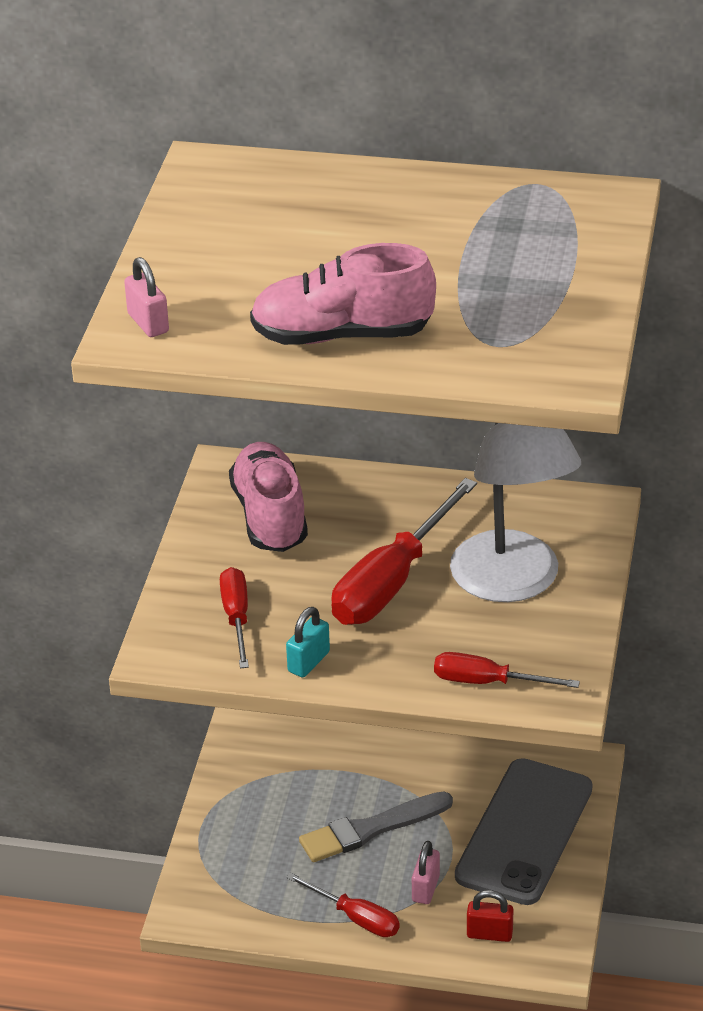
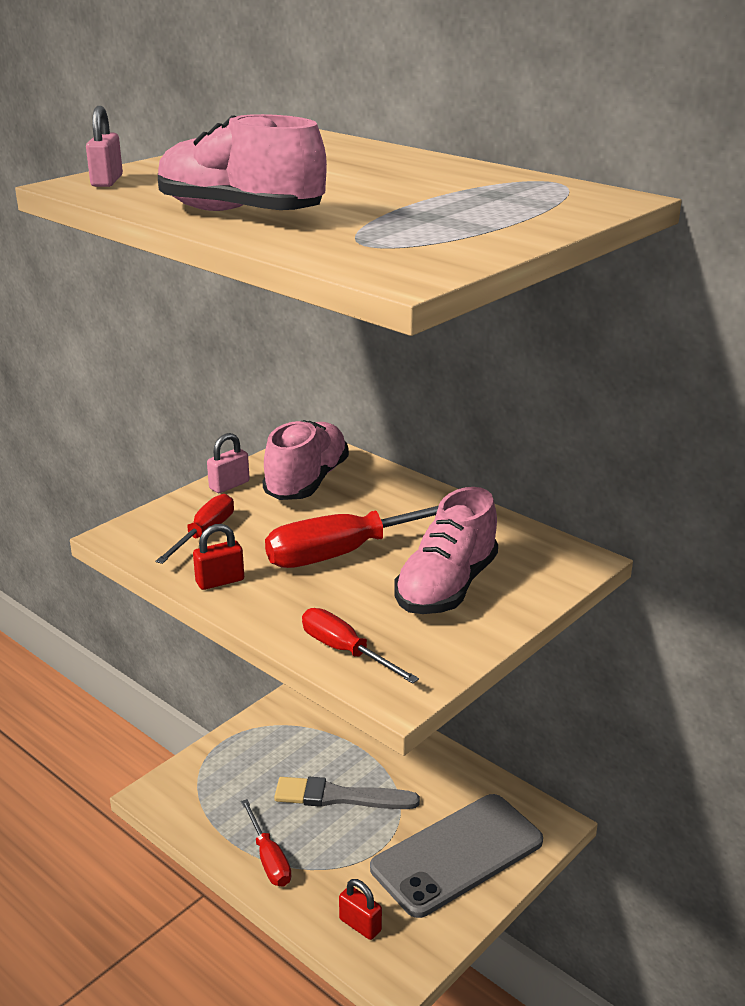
camera: 30 degrees right, 10 degrees down
(308, 662) = (220, 581): turquoise padlock -> red padlock
(425, 888) = (341, 862): pink padlock -> pink padlock (229, 485)
(512, 583) = (446, 587): white lamp -> pink shoe

